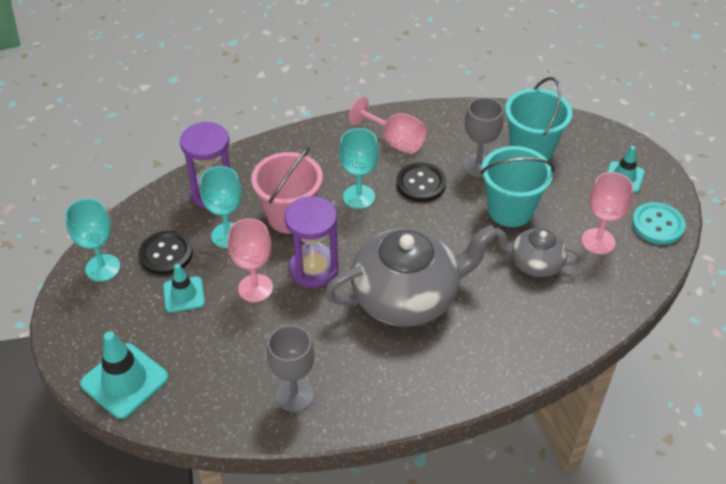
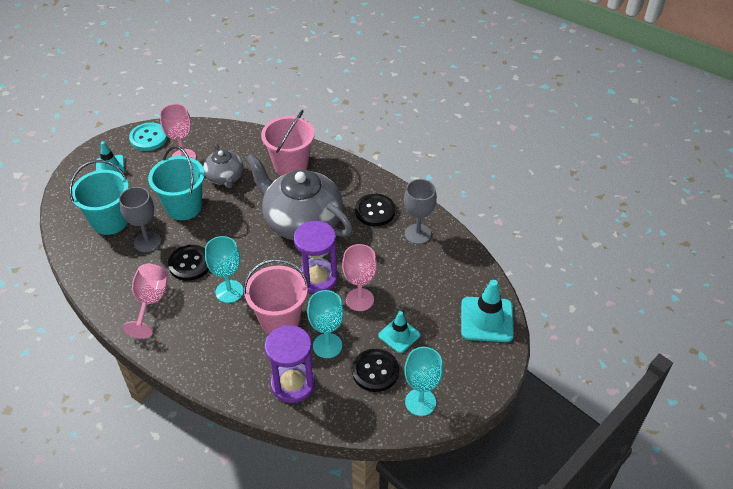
camera: 125 degrees left, 0 degrees up
(366, 374) = (375, 211): none -> black button
(512, 333) = (290, 165): none -> pink bucket

